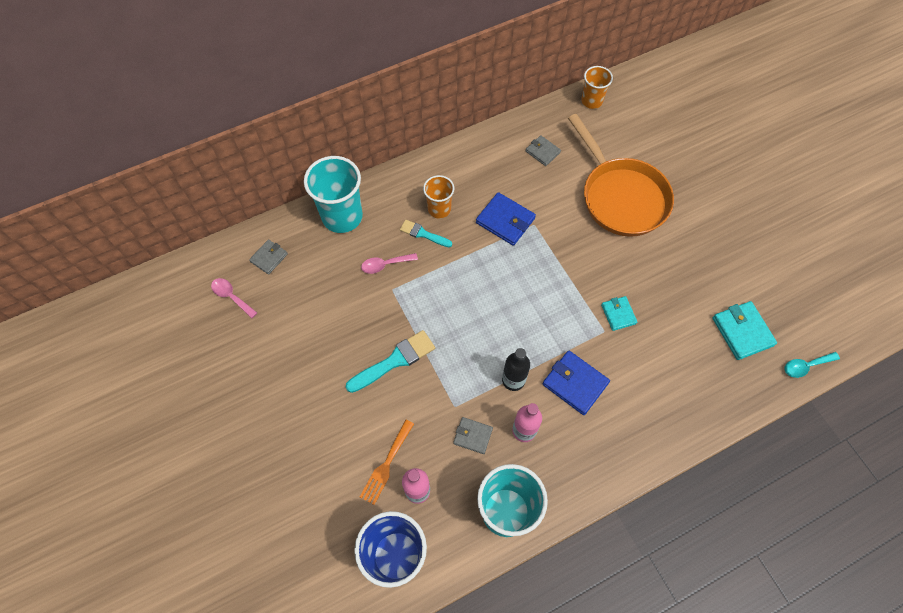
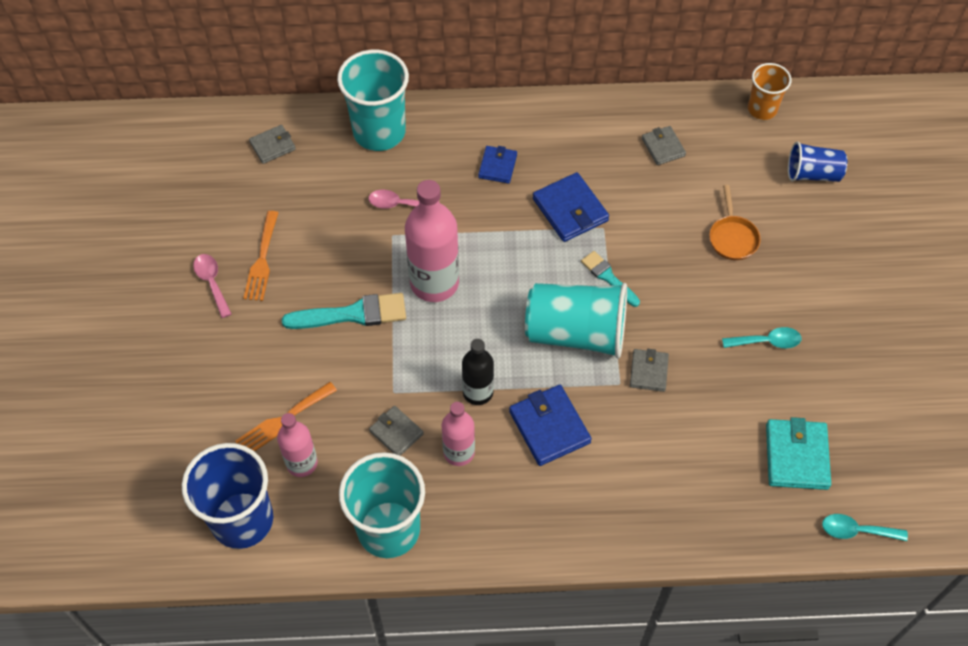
camera: 25 degrees right, 5 degrees down
(231, 296) = (210, 172): pink spoon -> pink spoon (212, 282)
(306, 348) = (262, 260): none -> orange fork
(423, 234) = (462, 187): turquoise brush -> turquoise brush (608, 277)
(439, 209) = (497, 166): orange cup -> blue wallet
(440, 312) = (434, 283): none -> pink bottle
(556, 307) = (576, 333): none -> turquoise cup
(618, 314) = (648, 371): turquoise wallet -> grey wallet
(621, 197) = (732, 237): orange pan -> orange pan, size x0.42
(647, 133) = (812, 174): none -> blue cup
(681, 260) = (767, 341): none -> turquoise spoon

